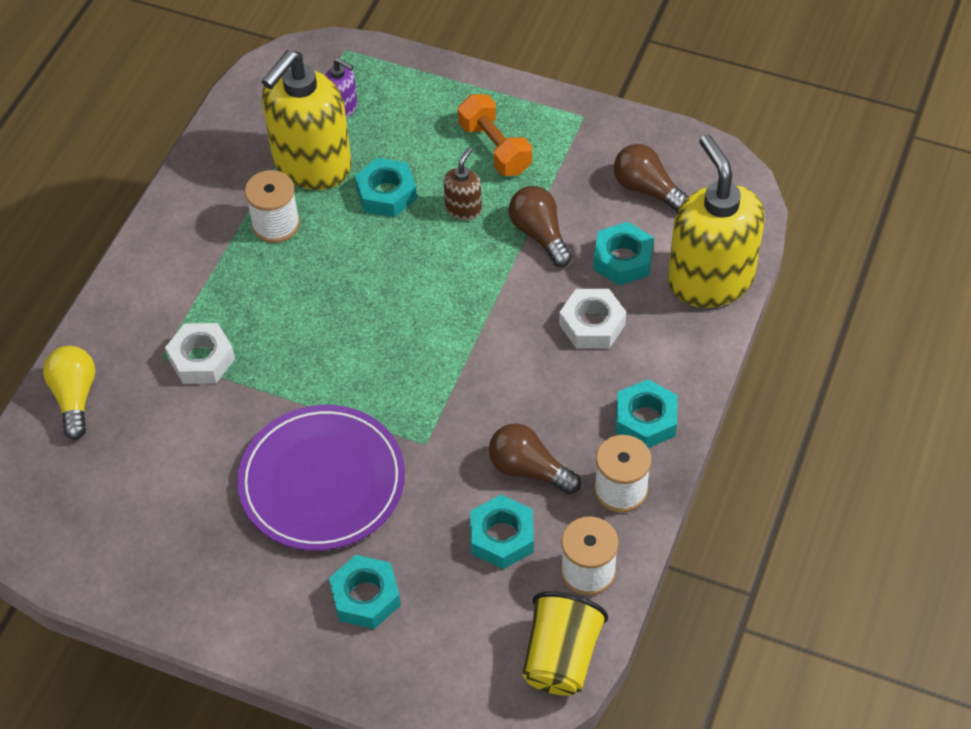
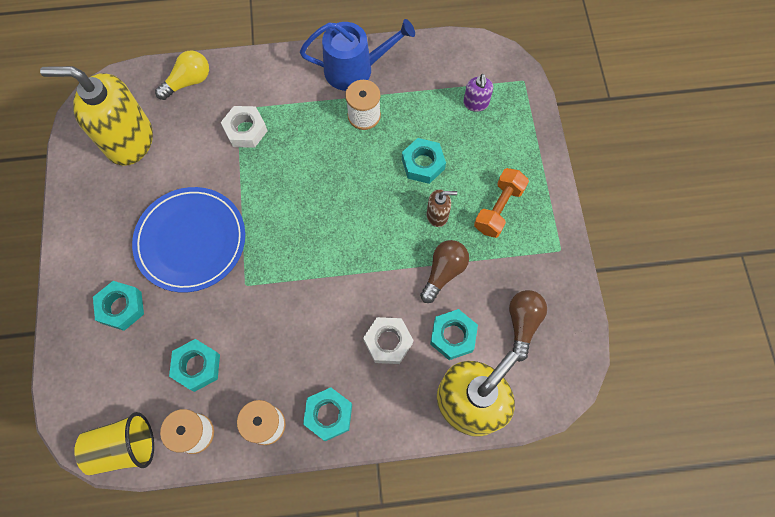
camera: 60 degrees right, 15 degrees up
(201, 206) = (354, 69): none -> blue watering can
(312, 165) = (420, 111): yellow soap dispenser -> yellow soap dispenser (129, 140)
(322, 481) = (191, 241): purple plate -> blue plate
(529, 469) = (254, 358): brown light bulb -> none

